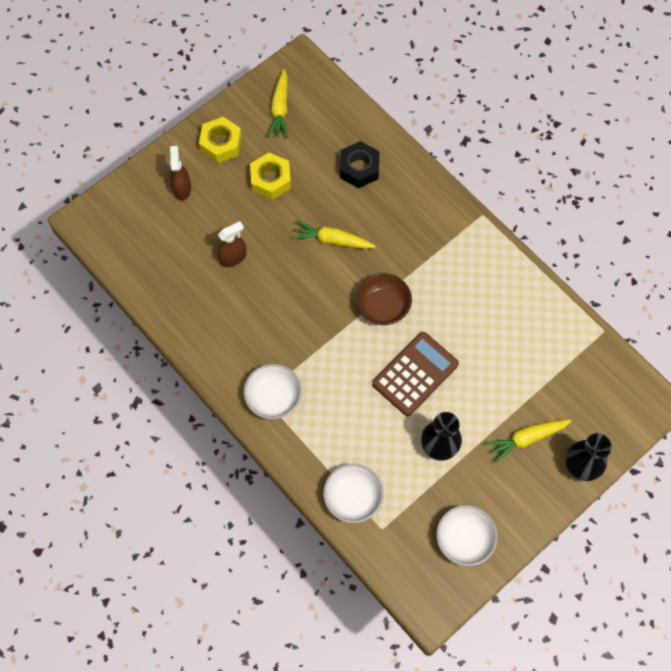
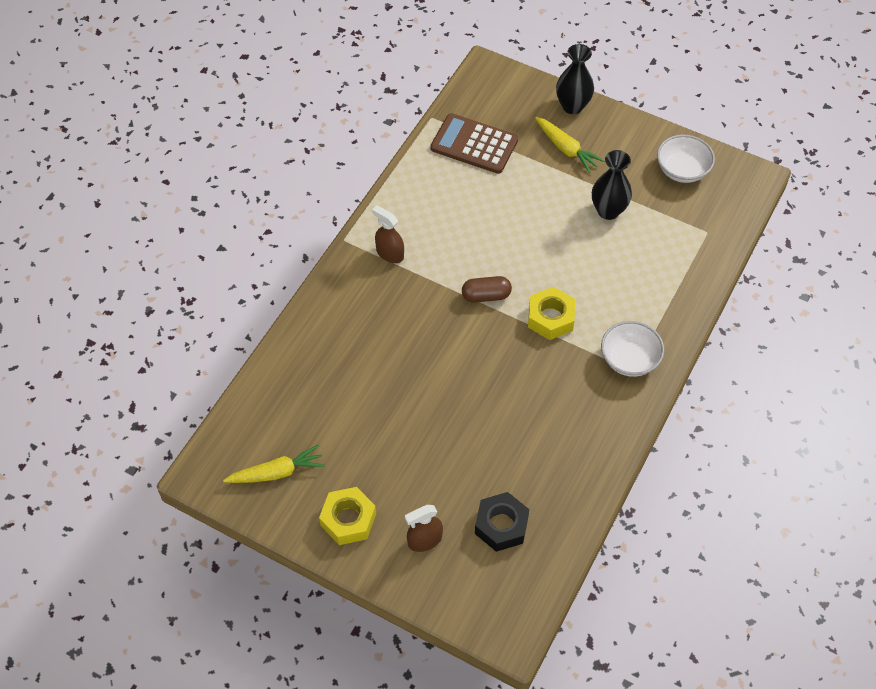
camera: 110 degrees left, 10 degrees down
(233, 257) = (490, 453): brown spray bottle -> brown spray bottle (390, 253)
(271, 180) = (377, 449): yellow nut -> yellow nut (550, 318)
(332, 240) = (429, 364): yellow carrot -> none
(353, 498) = (692, 262): white bowl -> none
(359, 168) = (329, 366): black nut -> black nut (501, 525)
(382, 307) = (486, 296): brown bowl -> brown capsule
(415, 374) = (545, 248): brown calculator -> brown calculator (474, 144)

